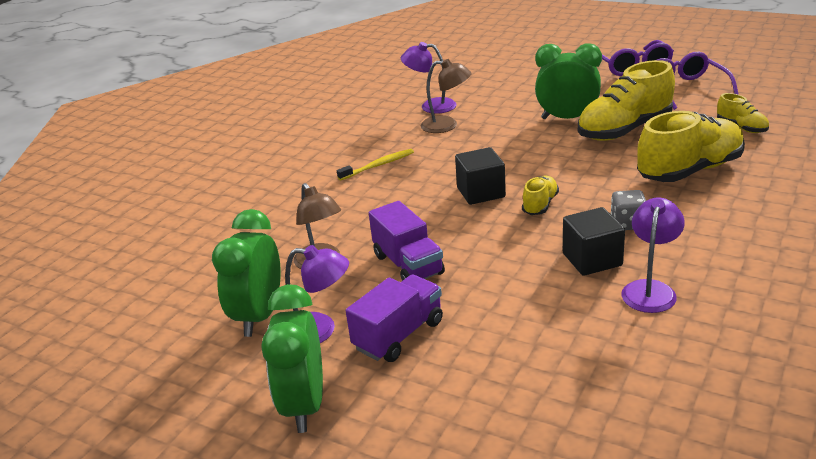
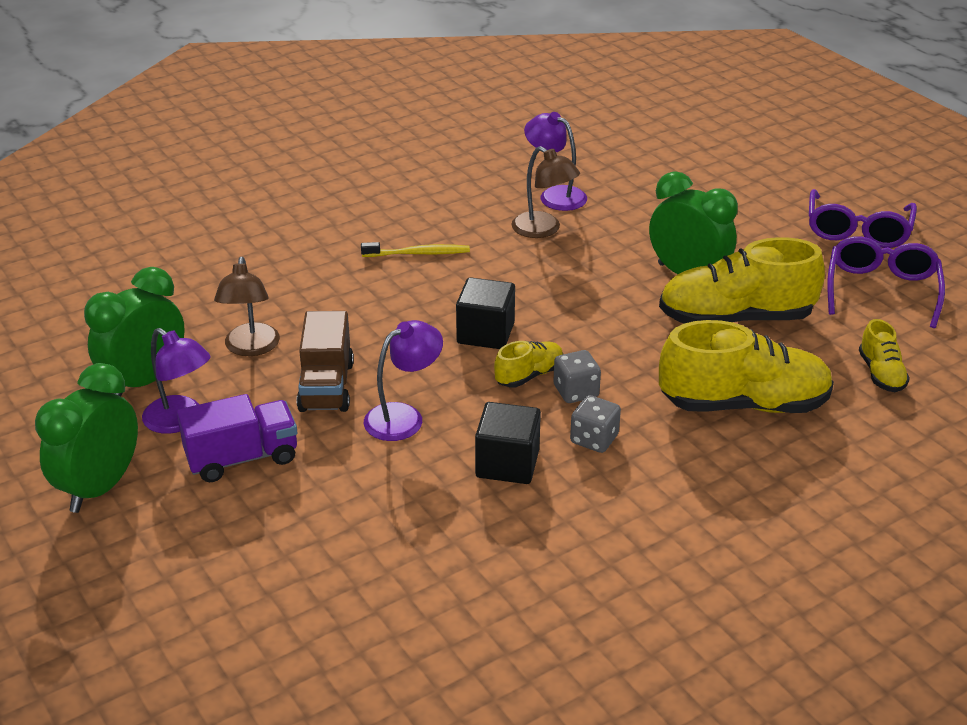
camera: 25 degrees right, 5 degrees up
(408, 265) = (326, 387): purple truck -> brown truck
(581, 202) = (576, 391): none -> grey dice
(650, 289) = (525, 524): purple lamp -> purple lamp (404, 417)

